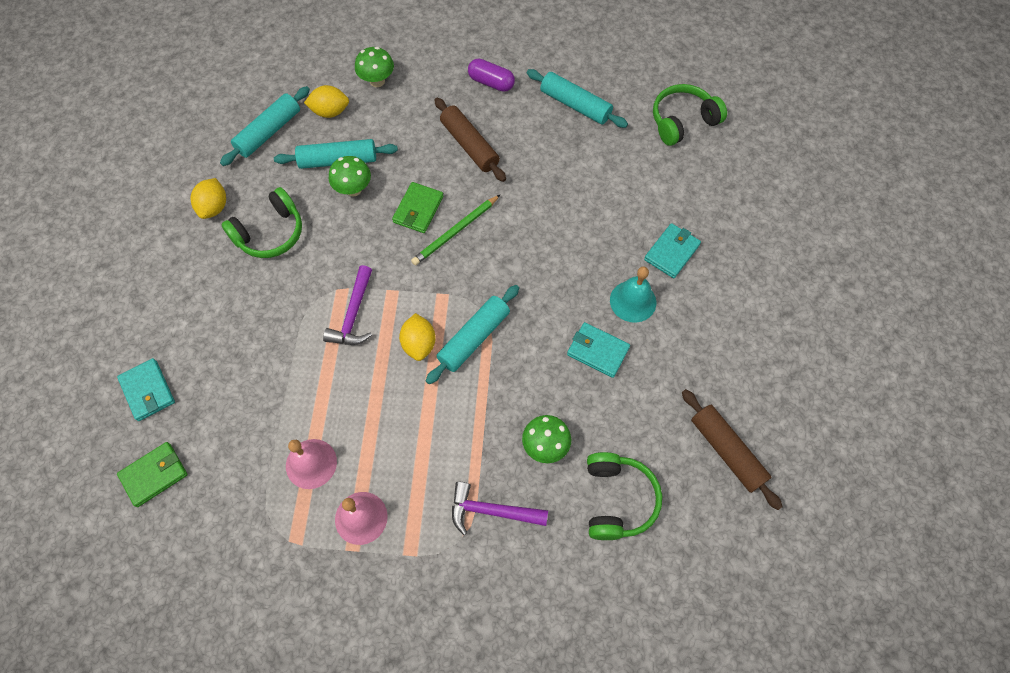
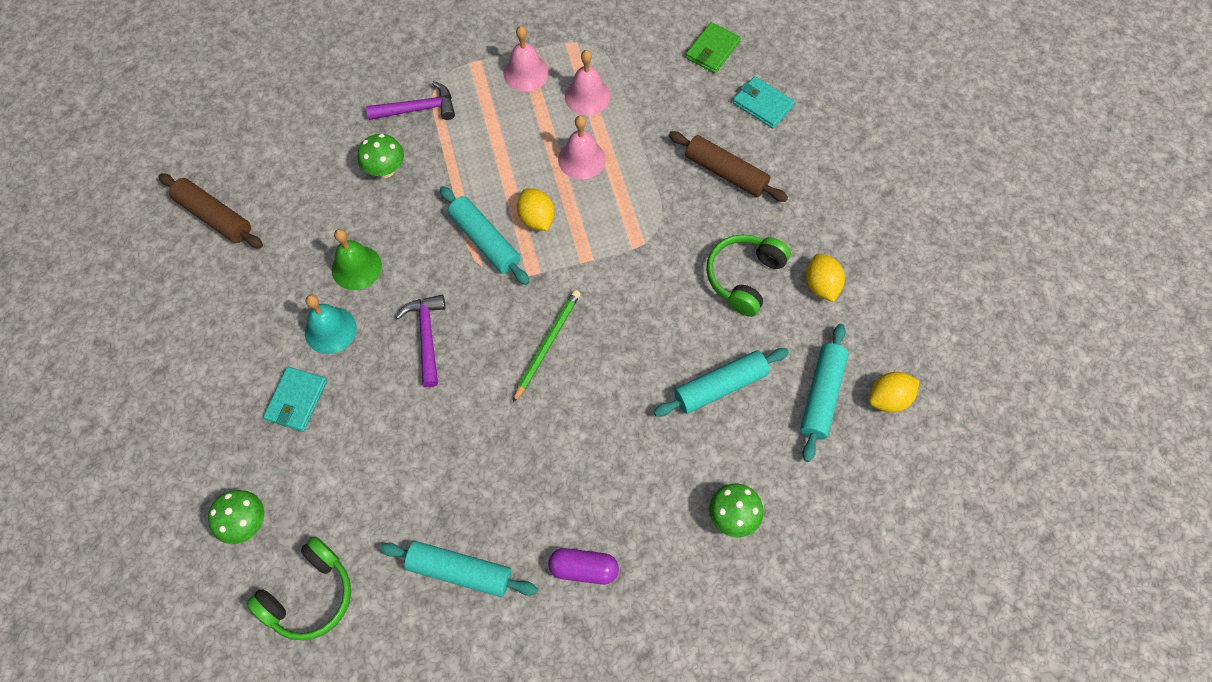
camera: 160 degrees right, 0 degrees up
(330, 112) = (766, 449): yellow lemon -> yellow lemon (888, 399)
(351, 391) = (581, 159): none -> pink bell
(353, 189) = (683, 356): green mushroom -> green mushroom (246, 523)
(353, 314) = (613, 225): purple hammer -> purple hammer (426, 336)
(418, 209) = (599, 357): green wallet -> none
(469, 145) = (575, 461): brown rolling pin -> brown rolling pin (726, 172)
(474, 338) = (484, 241): turquoise rolling pin -> turquoise rolling pin turned 60 degrees counterclockwise
(598, 351) = (356, 267): turquoise wallet -> green bell
(617, 499) = (310, 149): green headphones -> none

